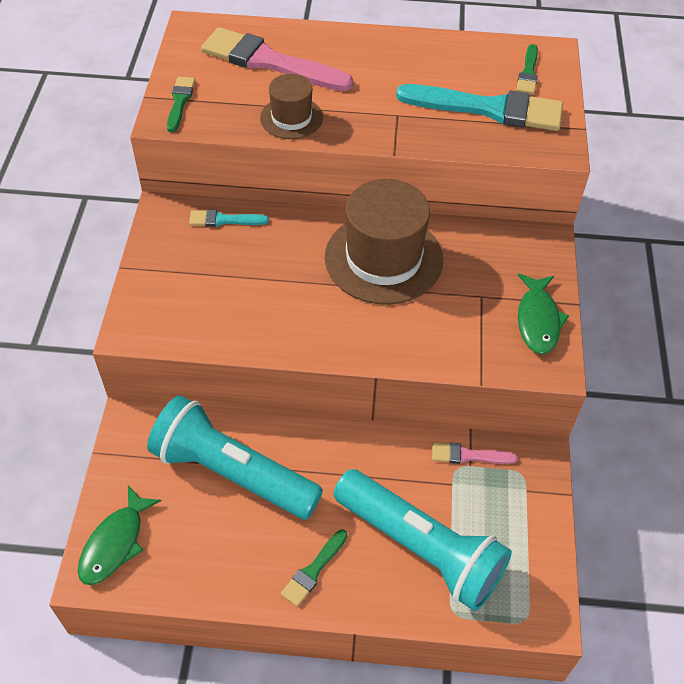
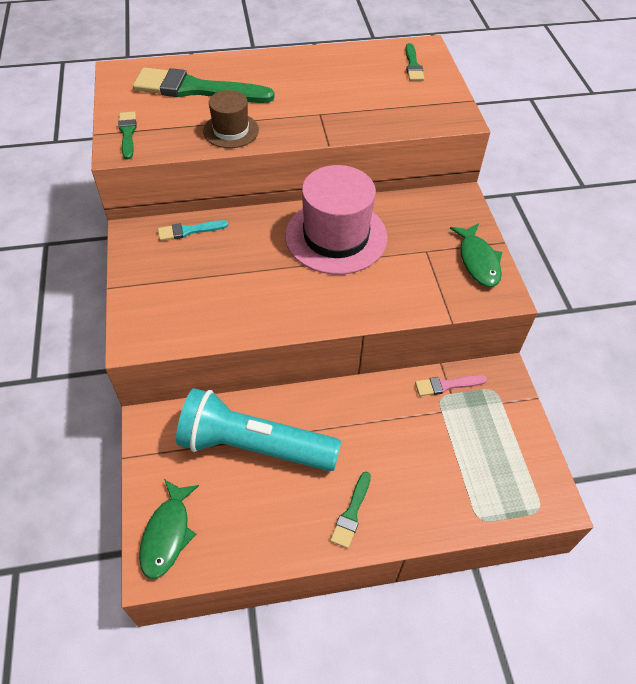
camera: 15 degrees left, 0 degrees up
(269, 62) = (196, 89): pink brush -> green brush
(383, 258) = (336, 236): brown hat -> pink hat
(420, 548) = (434, 471): turquoise flashlight -> none
(488, 109) = (392, 97): turquoise brush -> none

